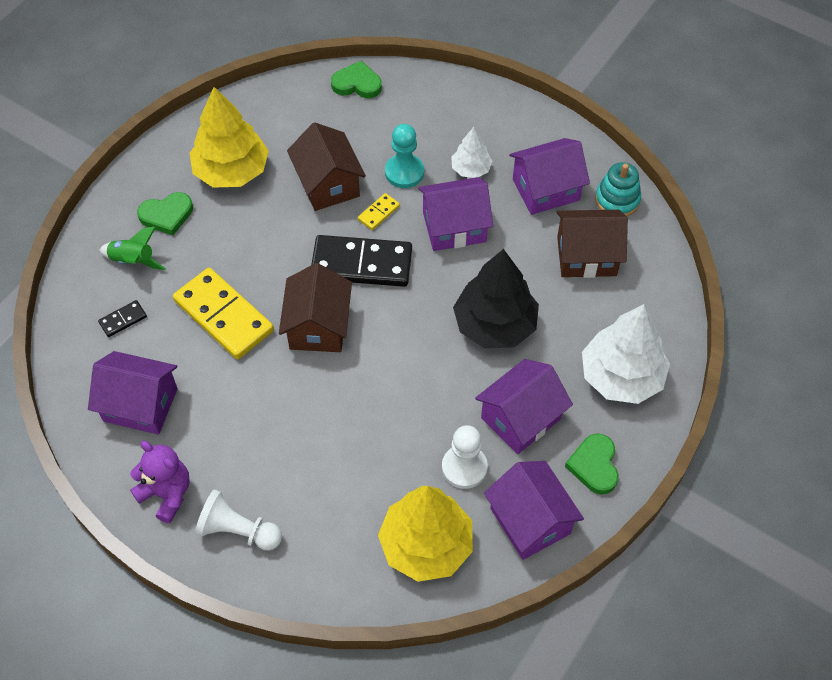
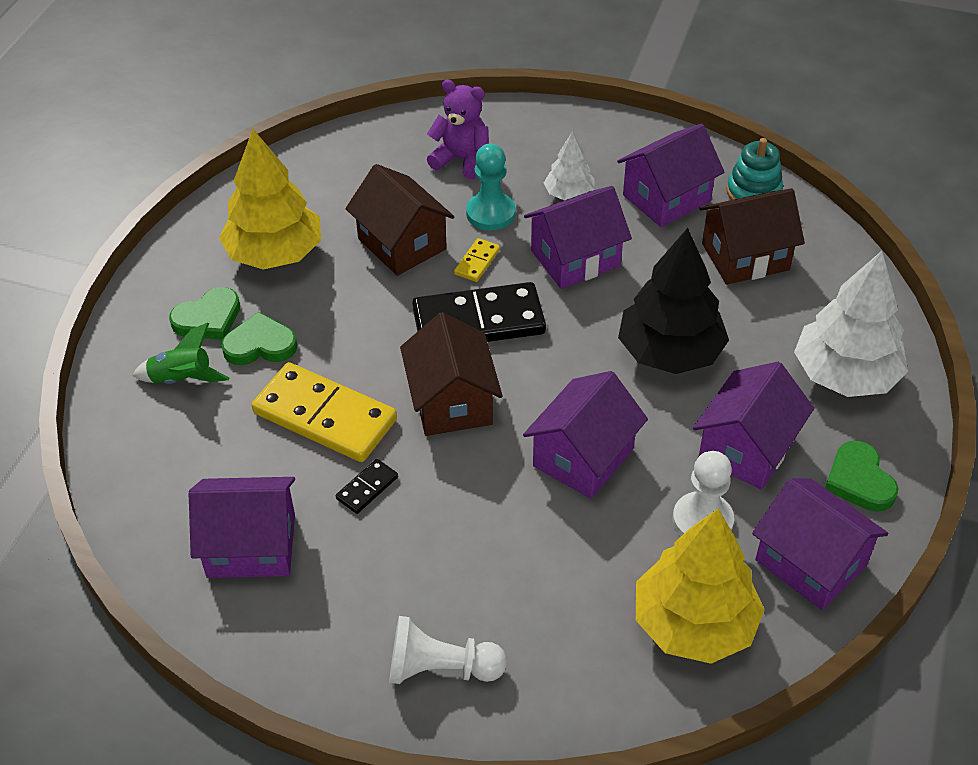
camera: 15 degrees left, 10 degrees down
(123, 320) = (192, 450): black domino -> black domino (367, 488)
(166, 494) = (326, 646): purple teddy bear -> purple teddy bear (461, 160)
(357, 84) = (395, 133): green heart -> green heart (260, 345)
(397, 395) = (583, 457): none -> purple house

